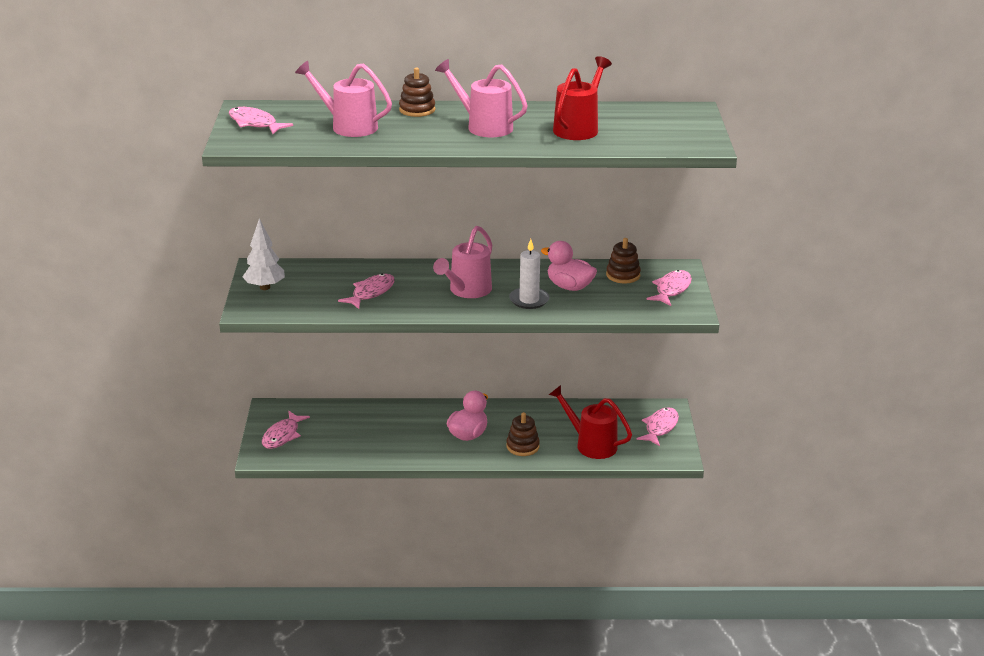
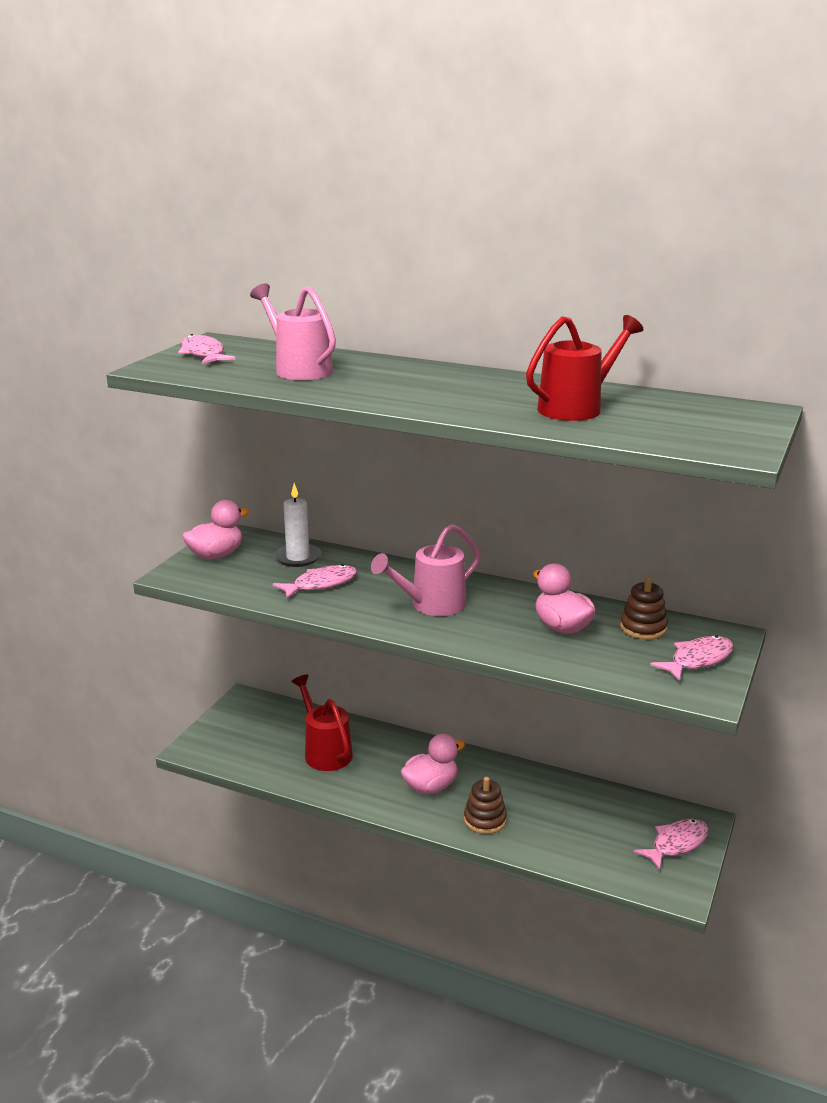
camera: 25 degrees right, 5 degrees down
(265, 287) = (216, 555): white tree -> pink duck
(282, 435) = (232, 732): pink fish -> none
(417, 110) = (397, 365): brown stacking toy -> none
(483, 126) = (456, 390): pink watering can -> none
(529, 300) = (497, 632): white candle -> white candle (298, 557)
(590, 444) = (571, 841): red watering can -> red watering can (324, 751)

